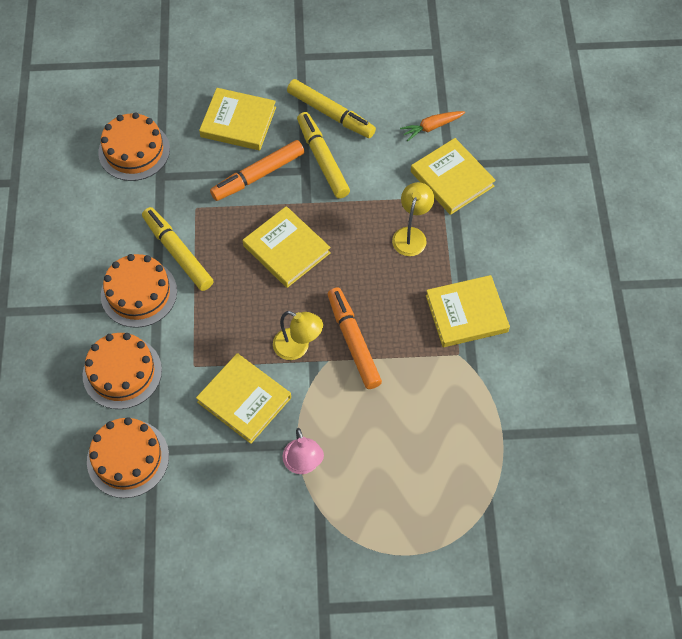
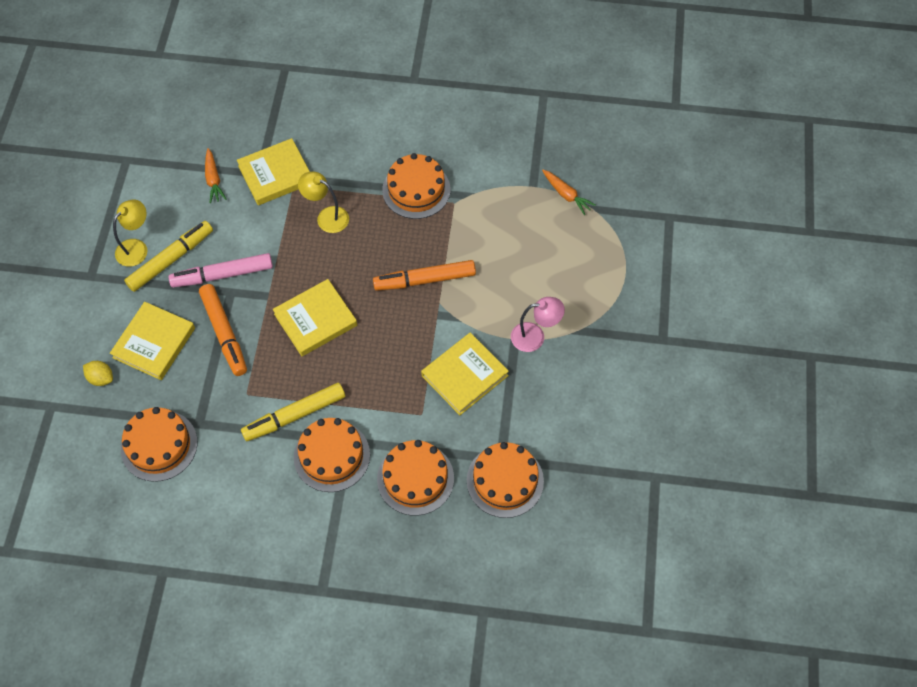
camera: 80 degrees left, 0 degrees up
(195, 91) = (101, 378): none -> yellow lemon
(298, 347) = (421, 325): yellow lamp -> yellow lamp (136, 247)
(322, 159) = (222, 275): yellow marker -> pink marker
(466, 313) = (416, 190): yellow book -> orange cake
(500, 473) = (566, 194): none -> orange carrot

